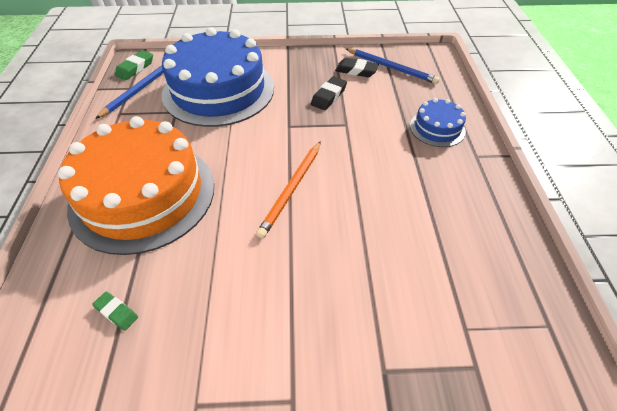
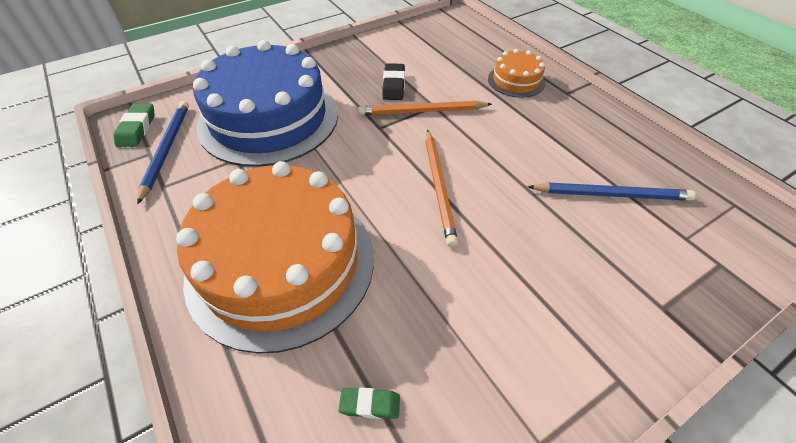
camera: 30 degrees left, 0 degrees up
(332, 125) = (422, 111): none -> orange pencil
(356, 71) = (398, 53): black eraser -> none
(391, 67) = (428, 40): blue pencil -> blue pencil (610, 194)
(437, 128) = (516, 81): blue cake -> orange cake

